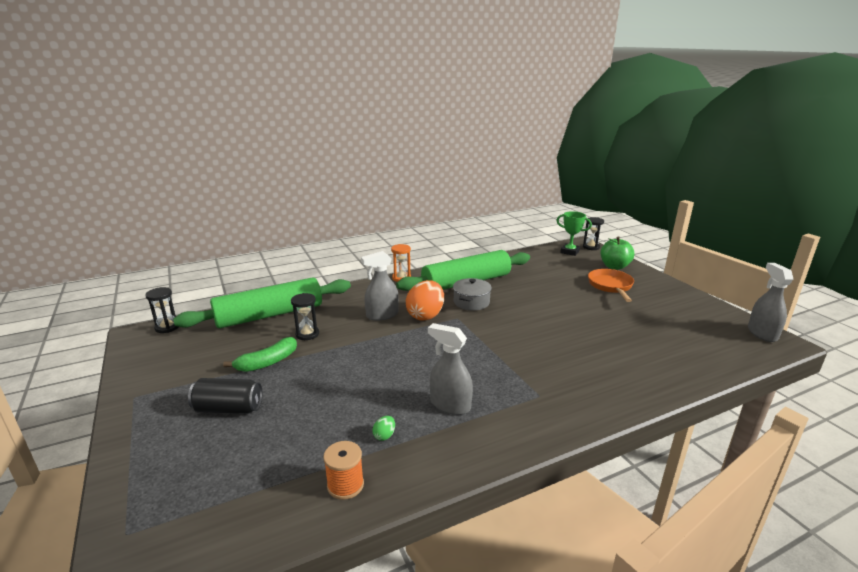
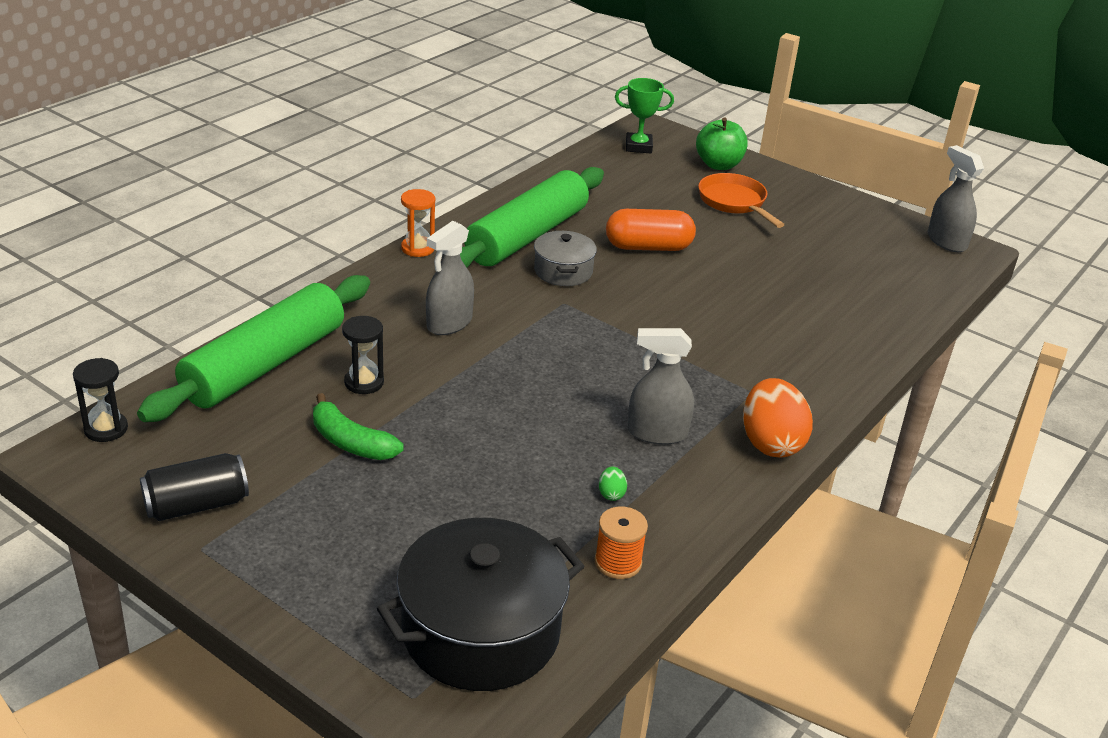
camera: 30 degrees left, 10 degrees up
(212, 502) = (481, 631): none -> black pot
(228, 408) = (369, 522): black can -> black can (197, 505)
(267, 362) = (351, 442): green banana -> green banana turned 105 degrees clockwise
(425, 315) = (515, 309): orange egg -> orange egg (771, 443)
(534, 299) = (648, 247): none -> orange capsule
(591, 247) = (663, 131): black hourglass -> none

